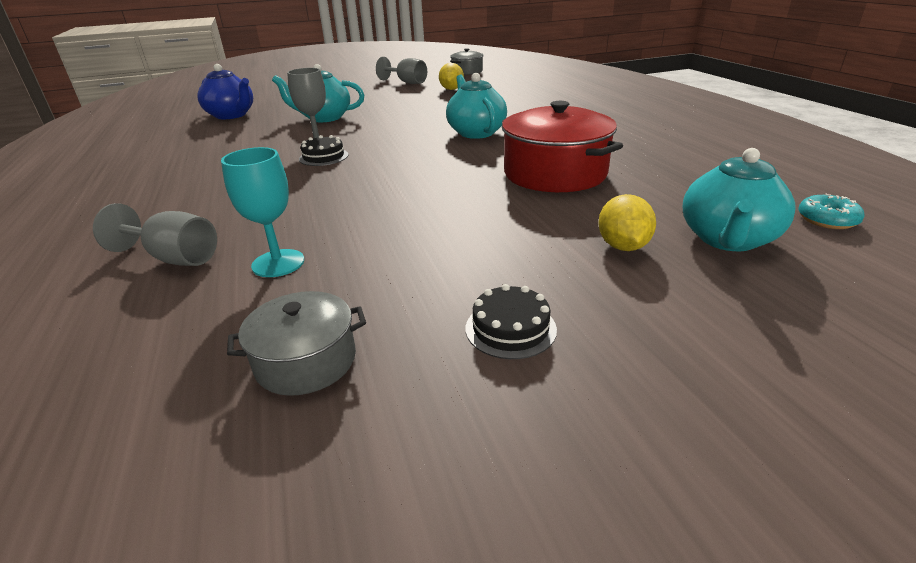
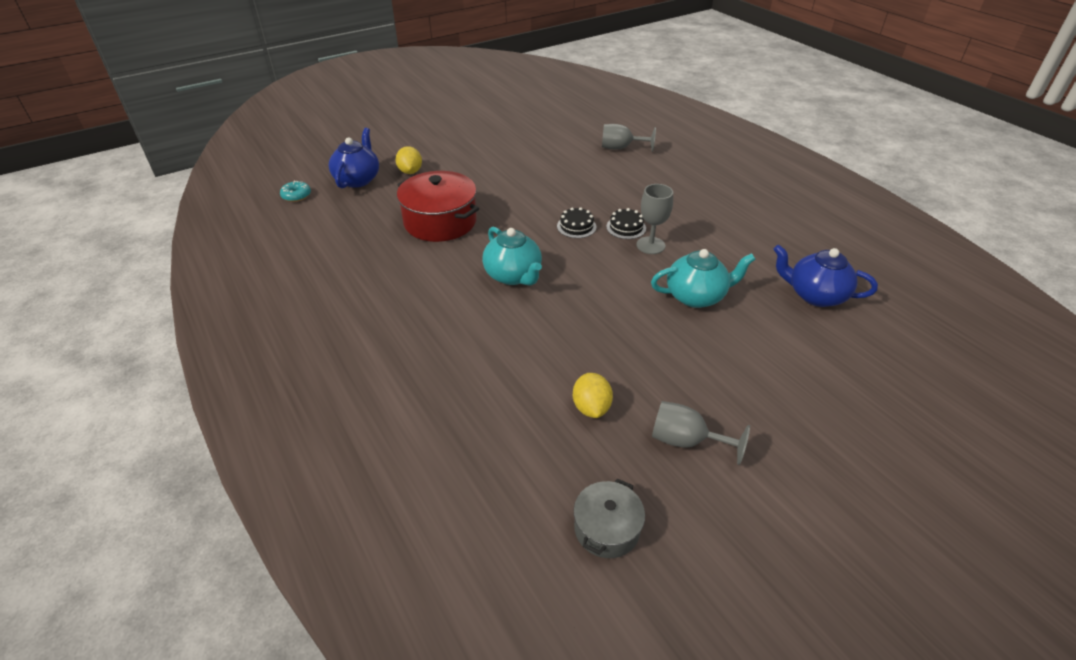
camera: 165 degrees right, 10 degrees up
(278, 263) = (569, 150): turquoise goblet -> none
(306, 361) = (525, 124): grey pot -> none
(510, 328) = (460, 137): black cake -> black cake (576, 226)
(727, 239) = (358, 179): turquoise teapot -> blue teapot

